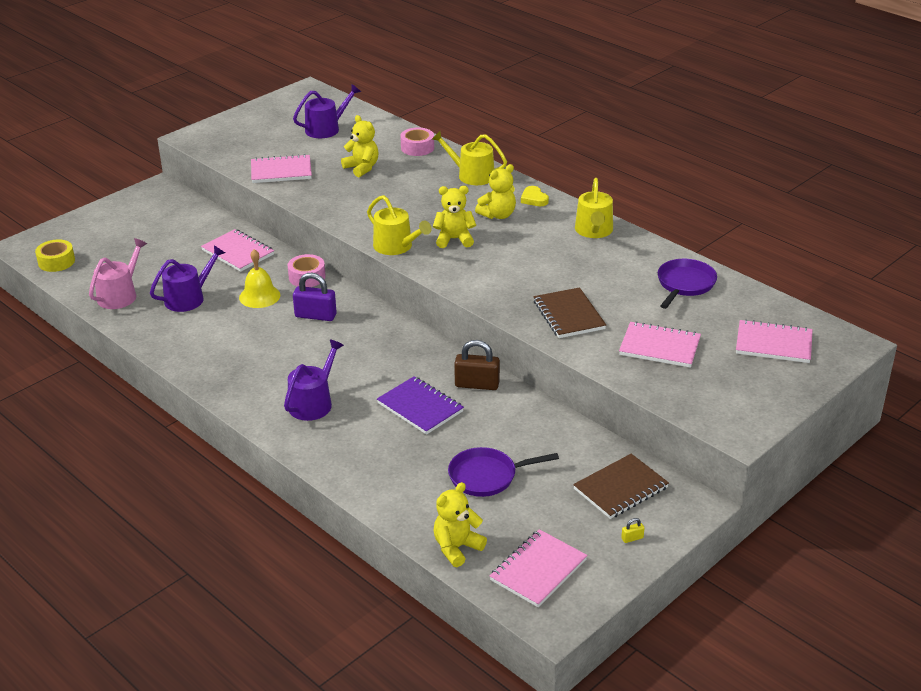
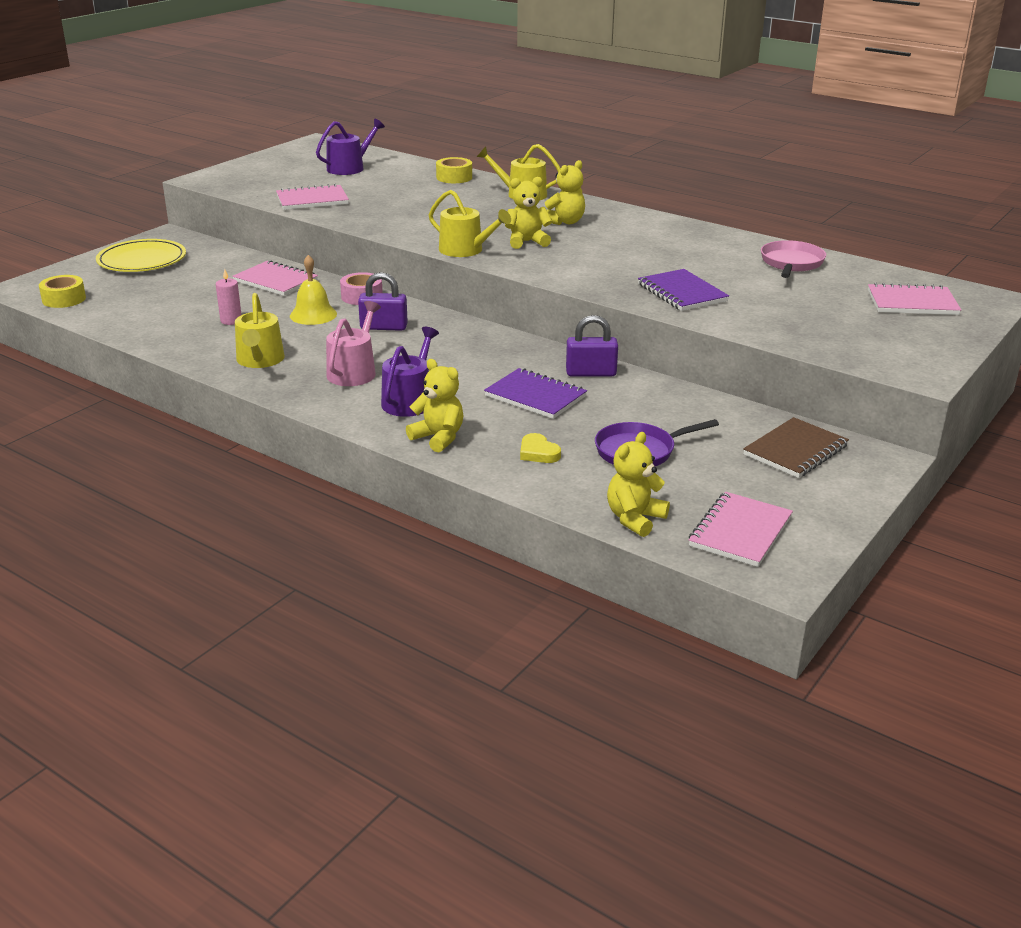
camera: 10 degrees left, 5 degrees down
(120, 295) = (148, 322): pink watering can -> pink watering can (354, 371)
(130, 218) = (142, 260): none -> yellow plate
(189, 298) = (231, 321): purple watering can -> pink candle
(362, 168) = (401, 194): yellow teddy bear -> yellow teddy bear (438, 438)
(417, 148) = (454, 177): pink tape -> yellow tape
(477, 384) = (591, 373): brown padlock -> purple padlock
(534, 199) = (597, 209): yellow heart -> yellow heart (538, 452)
(568, 315) = (682, 293): brown notebook -> purple notebook
(594, 231) = (673, 229): yellow watering can -> yellow watering can (260, 360)
(632, 538) = (832, 494): yellow padlock -> none
(659, 347) = (794, 312): pink notebook -> none
(684, 284) = (791, 263): purple pan -> pink pan

